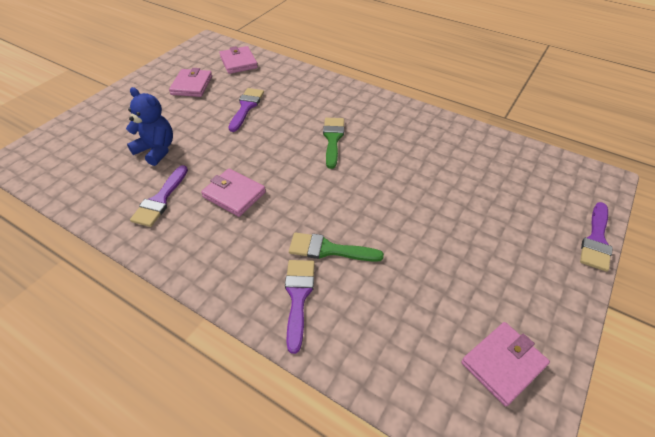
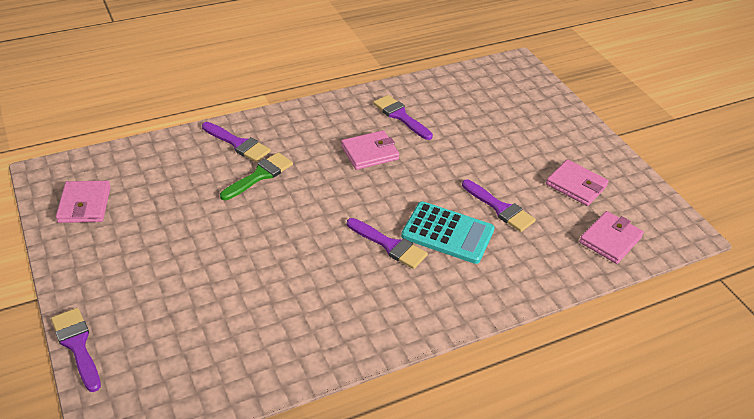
camera: 120 degrees right, 5 degrees down
(156, 150) = (470, 131): blue teddy bear -> none
(238, 62) = (610, 240): pink wallet -> pink wallet turned 60 degrees counterclockwise
(294, 120) = (447, 233): none -> turquoise calculator
(333, 139) = (390, 245): green brush -> purple brush

